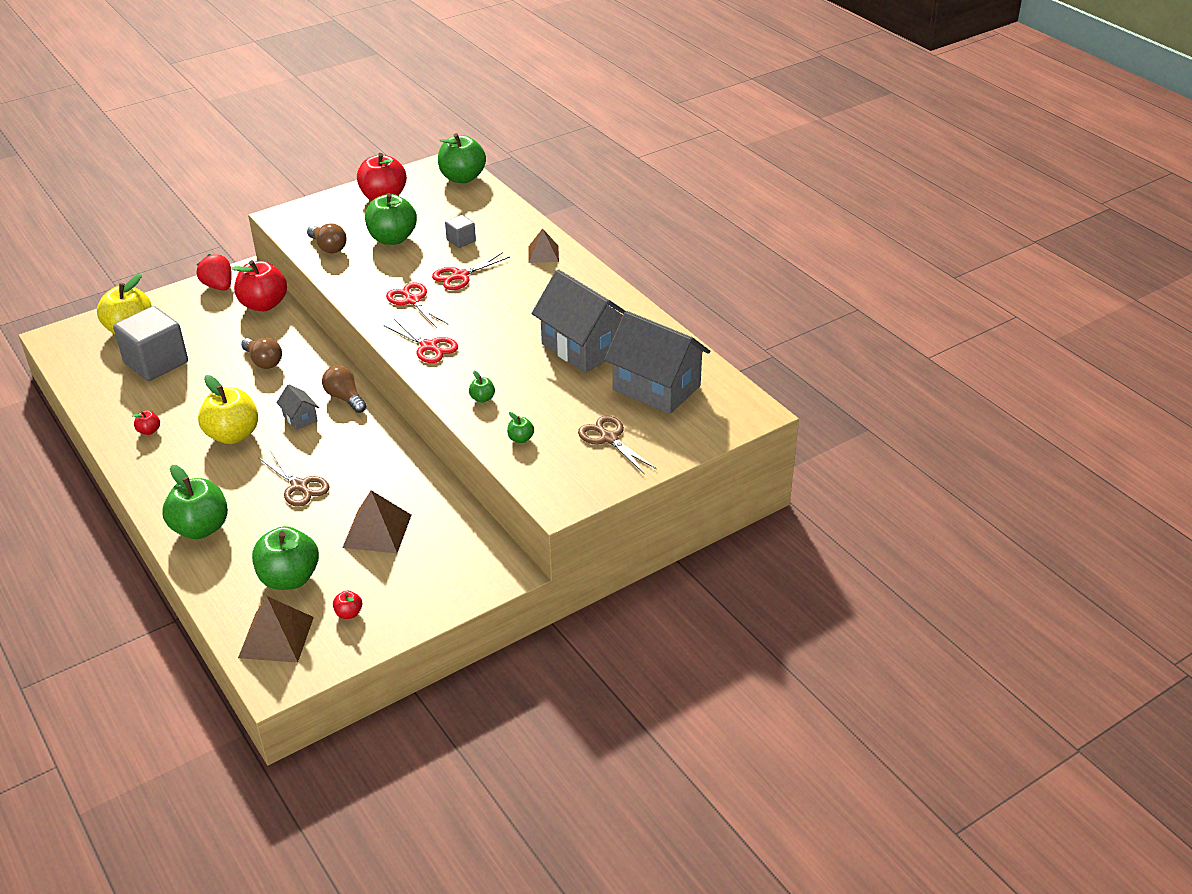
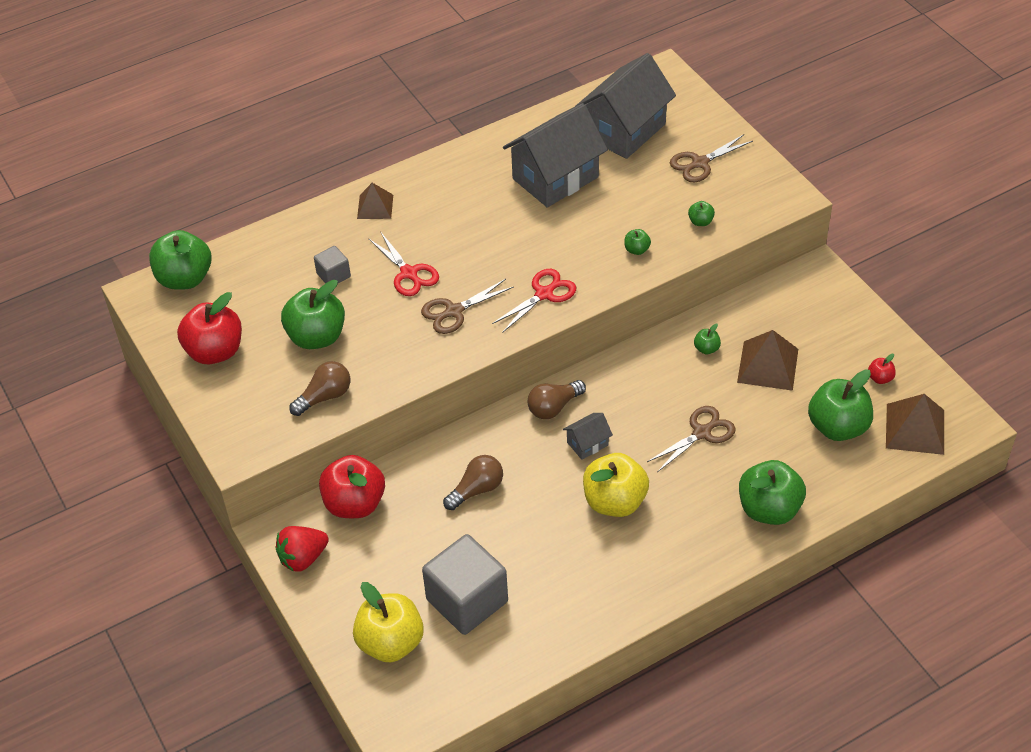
camera: 85 degrees left, 10 degrees up
(149, 431) = (603, 584): red apple -> none
(404, 489) = (706, 349): none -> green apple
(413, 301) = (454, 311): red scissors -> brown scissors

